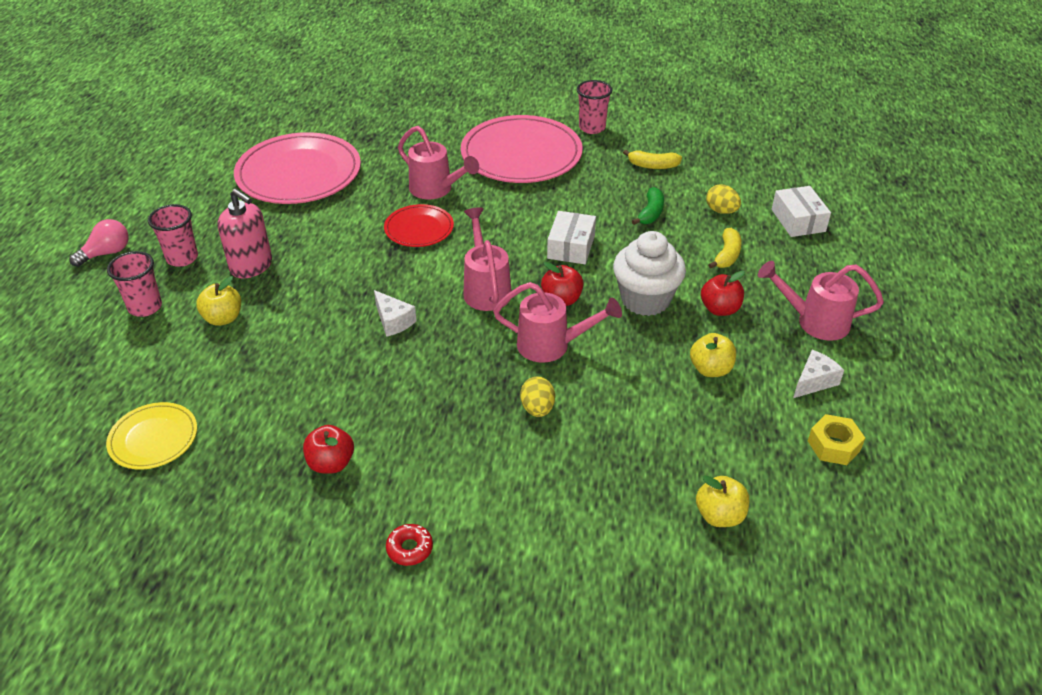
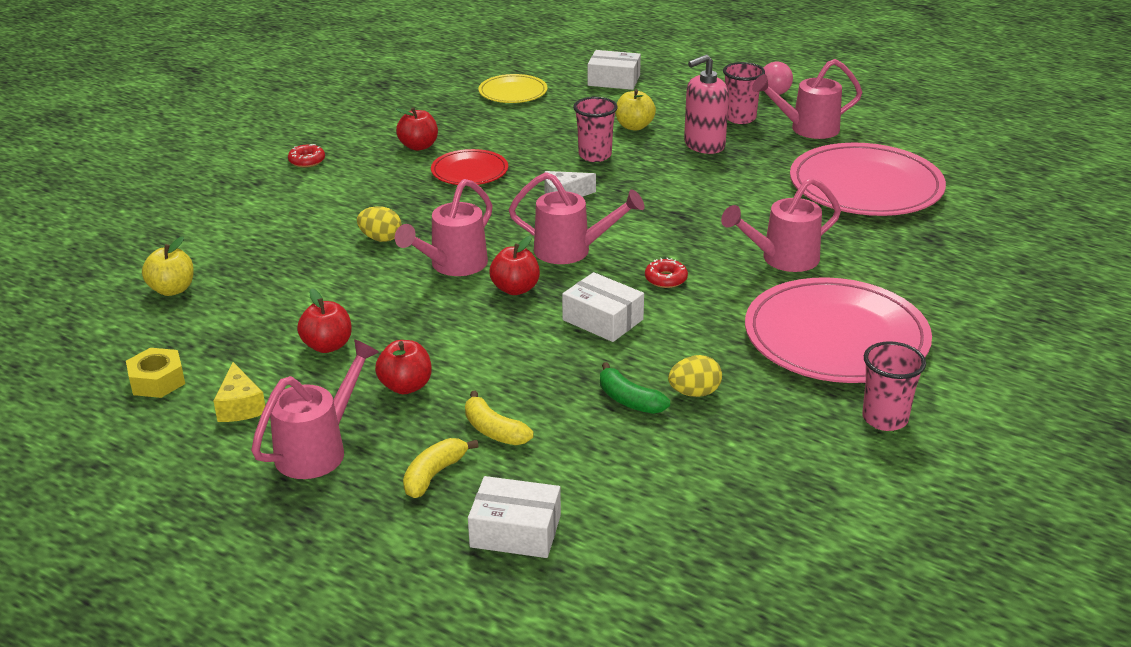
camera: 115 degrees right, 10 degrees down
(99, 366) = (614, 80): none -> white box
(145, 307) = (677, 99): pink cup -> pink cup (595, 155)
(196, 217) = (807, 129): none -> pink watering can
(419, 228) = (708, 235): red plate -> red plate (469, 171)
(497, 233) = (666, 279): none -> red donut
(645, 300) = (468, 341): white cupcake -> none
(653, 166) = (744, 442): yellow banana -> yellow banana (434, 475)
(710, 369) = (327, 346): yellow apple -> red apple
(721, 211) = (590, 464): yellow egg -> yellow egg (694, 393)
(814, 381) = (240, 406): white cheese -> yellow cheese

